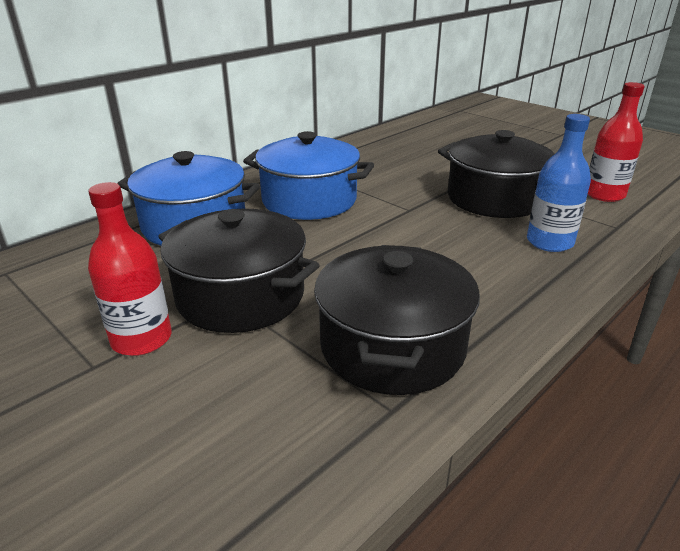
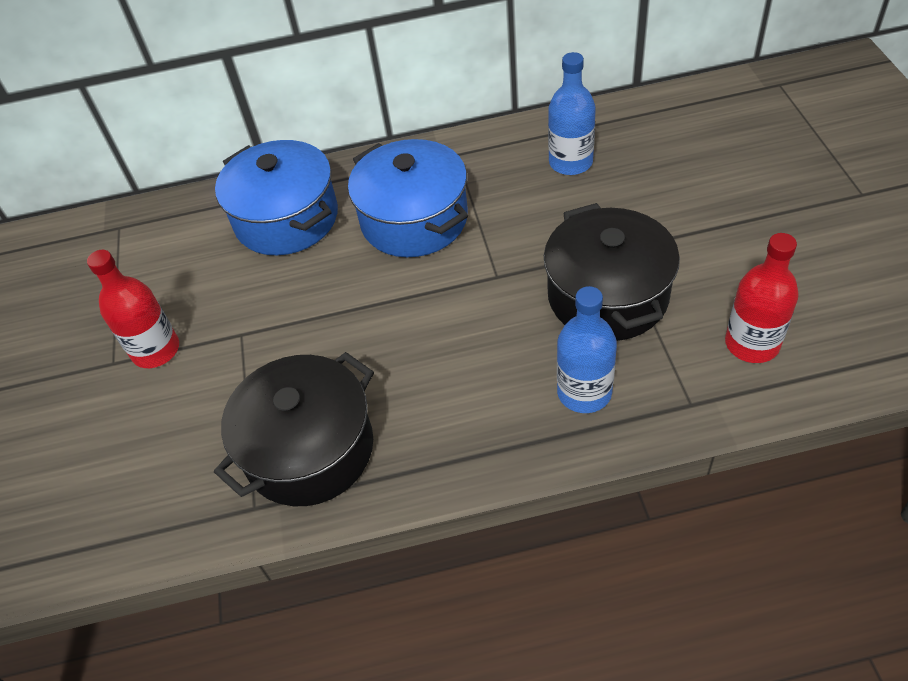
camera: 40 degrees right, 20 degrees up
(240, 296) = (251, 335): black pot -> none
(386, 155) = (570, 162): none -> blue bottle

